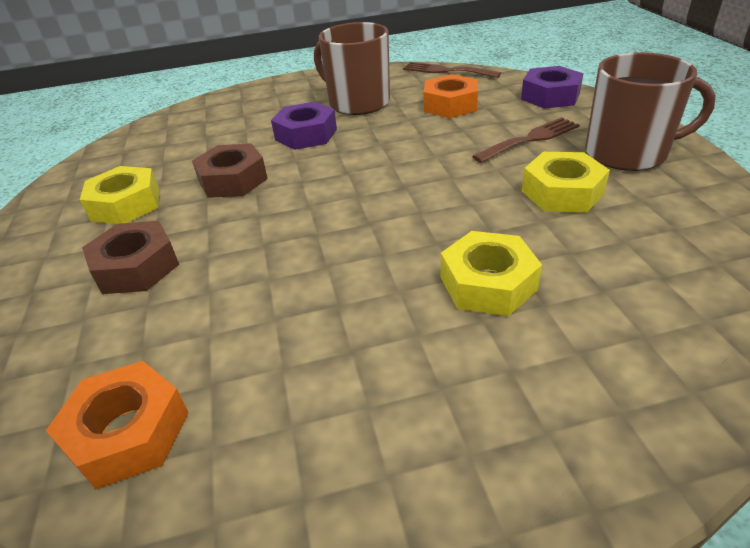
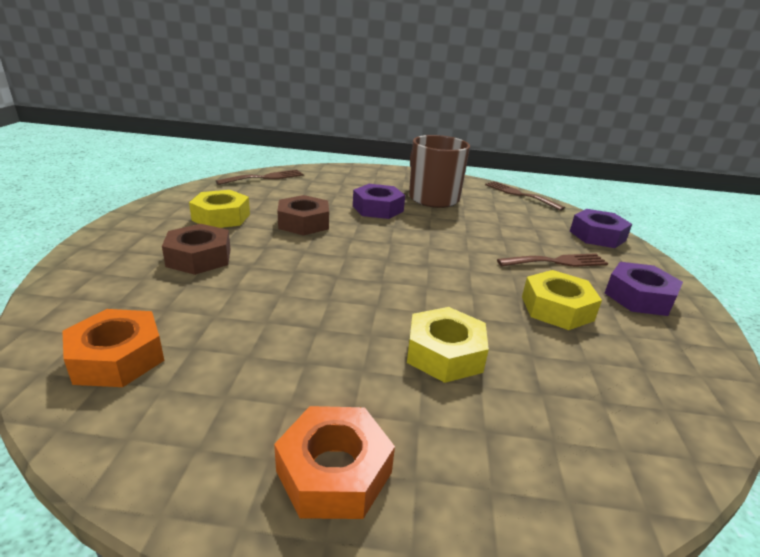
camera: 15 degrees right, 10 degrees down
(144, 135) = (265, 178): none -> brown fork
(450, 105) = (506, 219): orange nut -> orange nut (334, 471)
(627, 153) = (639, 297): brown mug -> purple nut

